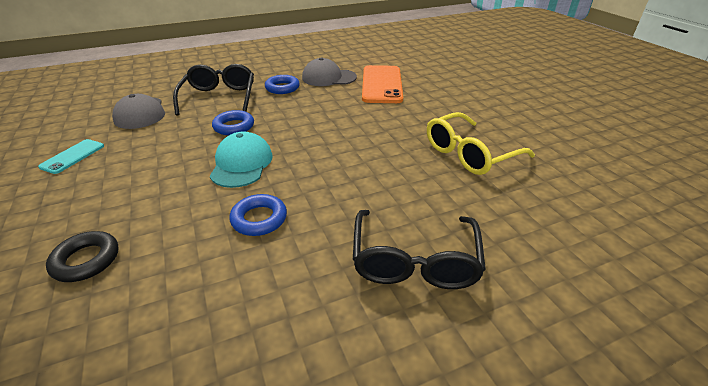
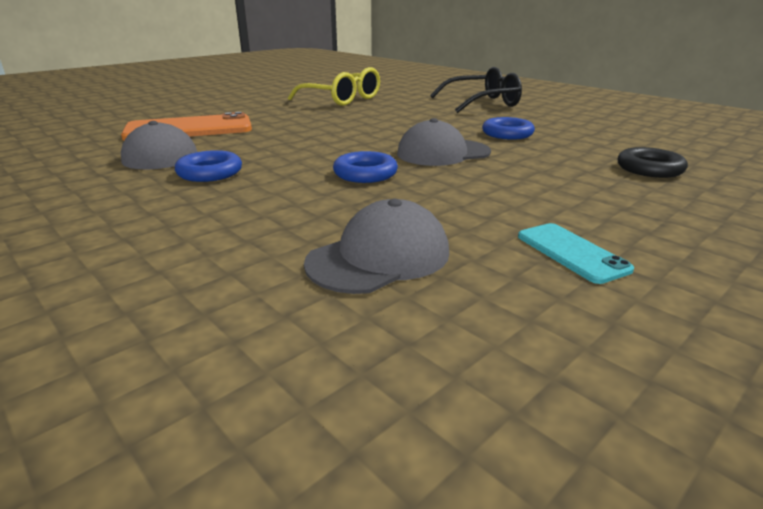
camera: 110 degrees left, 10 degrees down
(73, 156) = (571, 252): turquoise phone -> turquoise phone turned 60 degrees clockwise
(219, 97) = (267, 206): black glasses -> none
(241, 164) = (443, 153): turquoise cap -> grey cap

